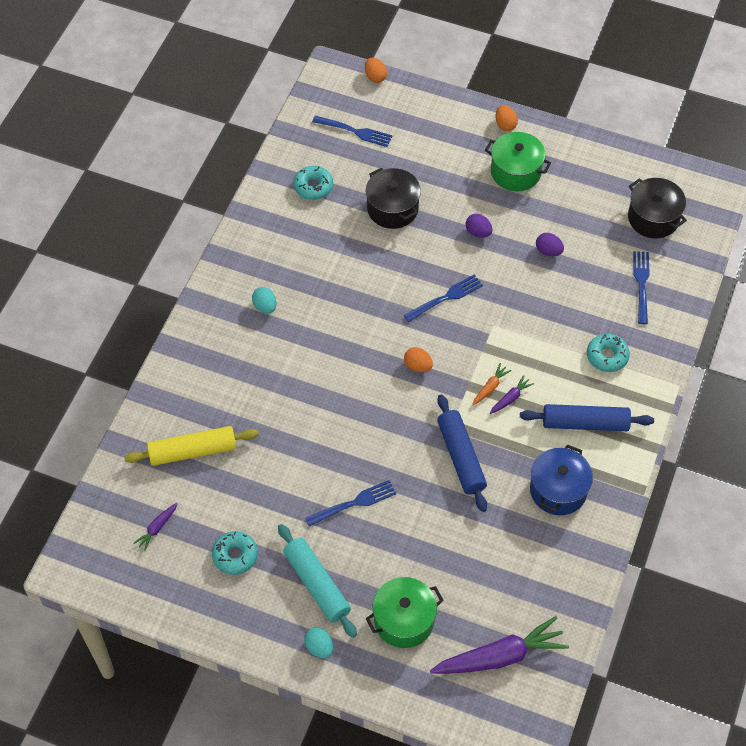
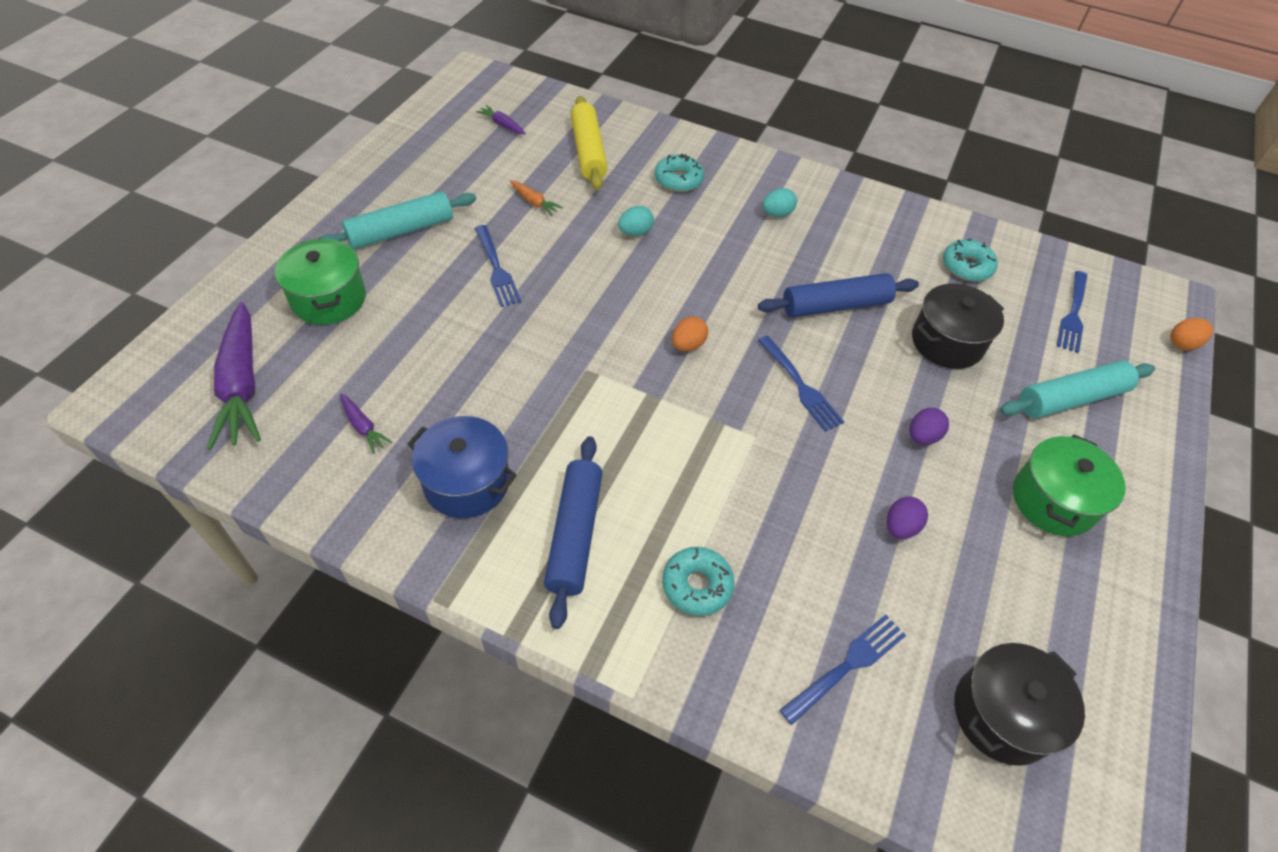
camera: 90 degrees right, 5 degrees down
(235, 555) = (455, 174): turquoise donut -> turquoise donut (678, 180)
(319, 647) = (324, 227): turquoise egg -> turquoise egg (635, 232)
(433, 148) = (1071, 398): none -> turquoise rolling pin
(461, 457) = (541, 376): blue rolling pin -> blue rolling pin (835, 305)
(490, 387) = (648, 420): orange carrot -> orange carrot (534, 202)
(505, 125) = (1148, 497): orange egg -> none
(510, 398) = (628, 443): purple carrot -> purple carrot (363, 427)
(641, 285) = (846, 666): blue fork -> blue fork turned 45 degrees counterclockwise

